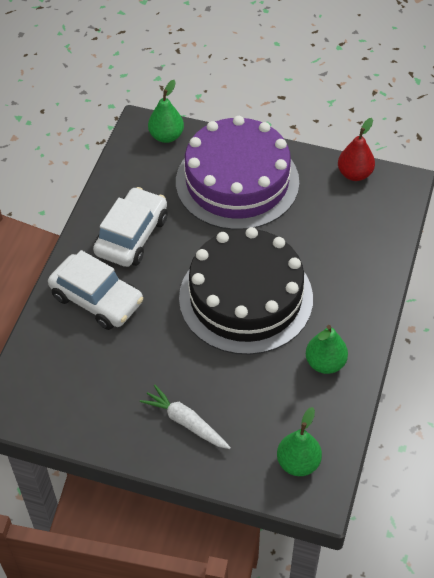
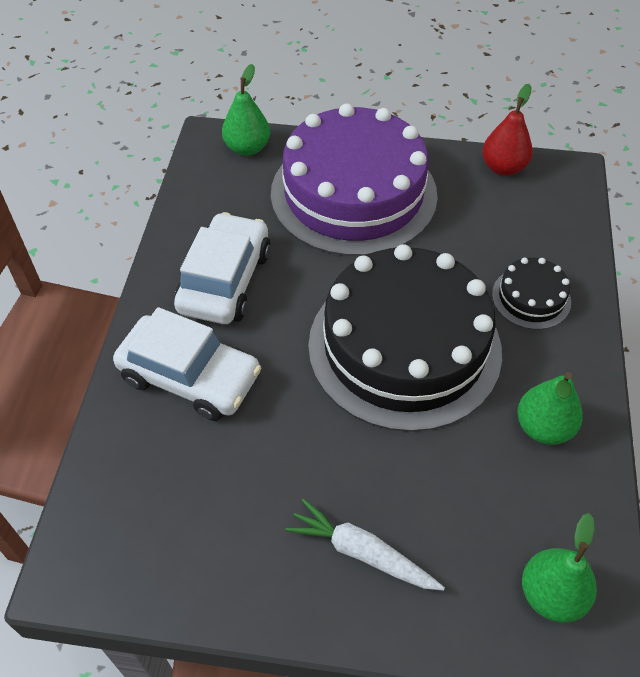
camera: 10 degrees left, 0 degrees up
(344, 275) = (531, 298): none -> black cake

